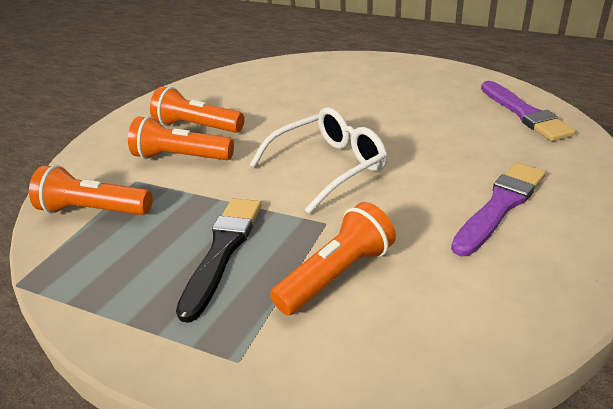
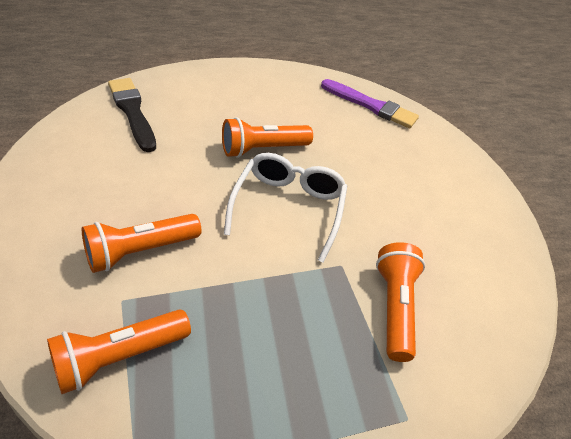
camera: 50 degrees left, 10 degrees up
(197, 127) = (113, 206): orange flashlight -> orange flashlight (262, 149)
(222, 251) = (294, 333): black brush -> black brush (132, 112)
(500, 206) = (430, 198): purple brush -> none

